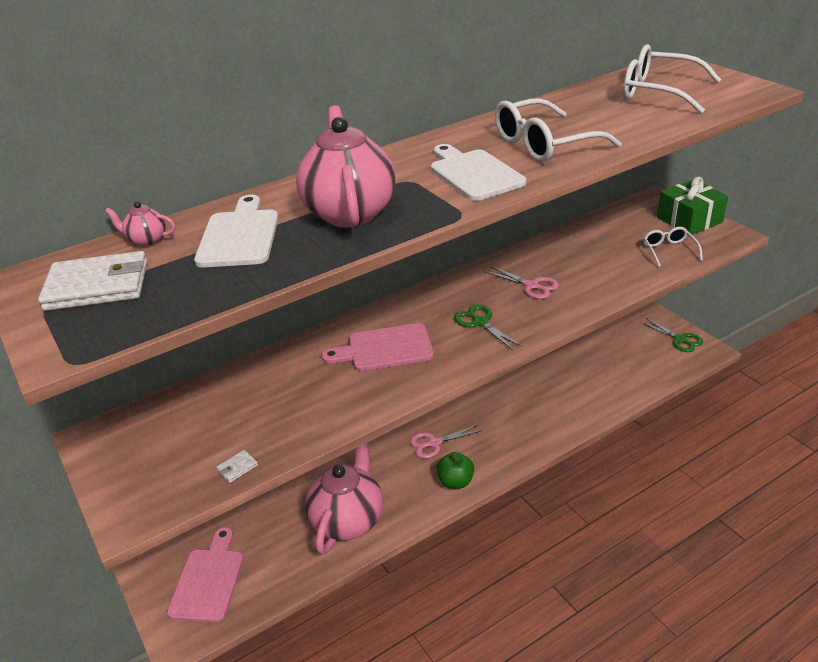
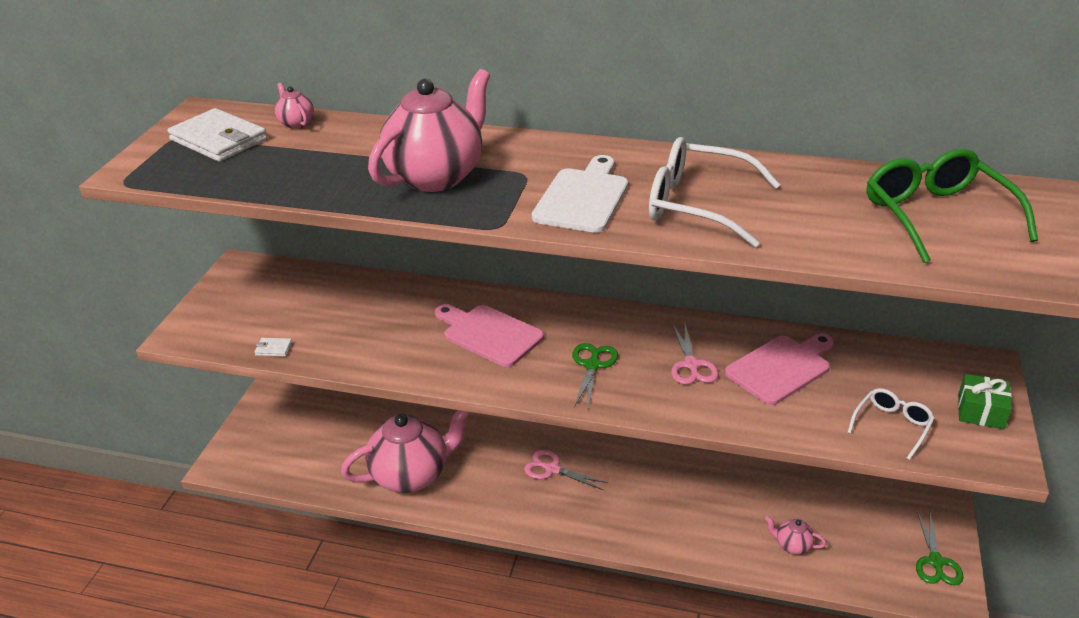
camera: 45 degrees right, 0 degrees up
(208, 580) = (282, 441): pink cutting board -> pink cutting board (781, 368)
(239, 236) = (344, 152): white cutting board -> none
(456, 481) = (523, 513): green apple -> none
(614, 382) = (792, 545): none -> pink teapot
(658, 92) = (936, 216): white glasses -> green glasses
(689, 220) = (980, 411): green gift -> green gift, size x0.64

